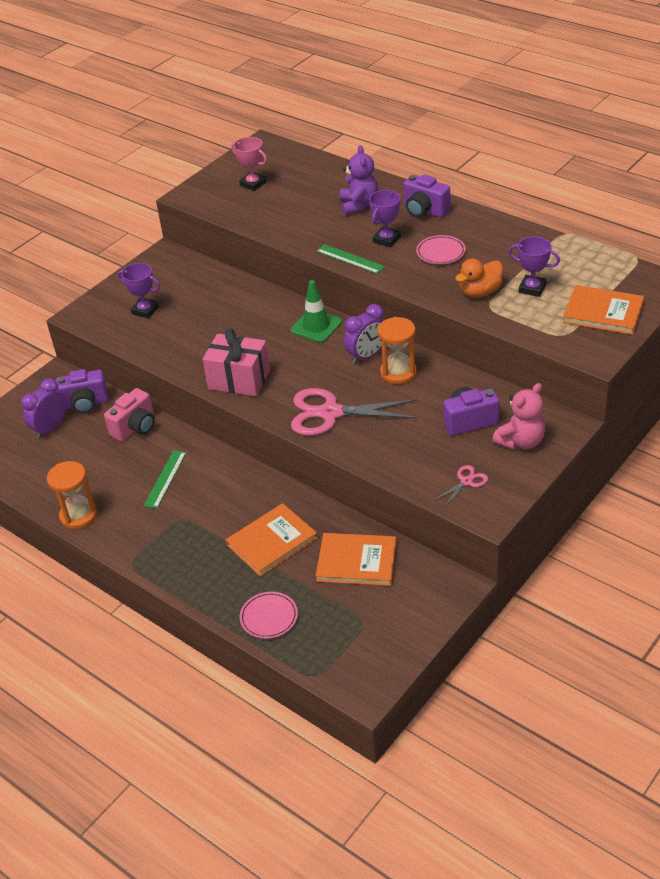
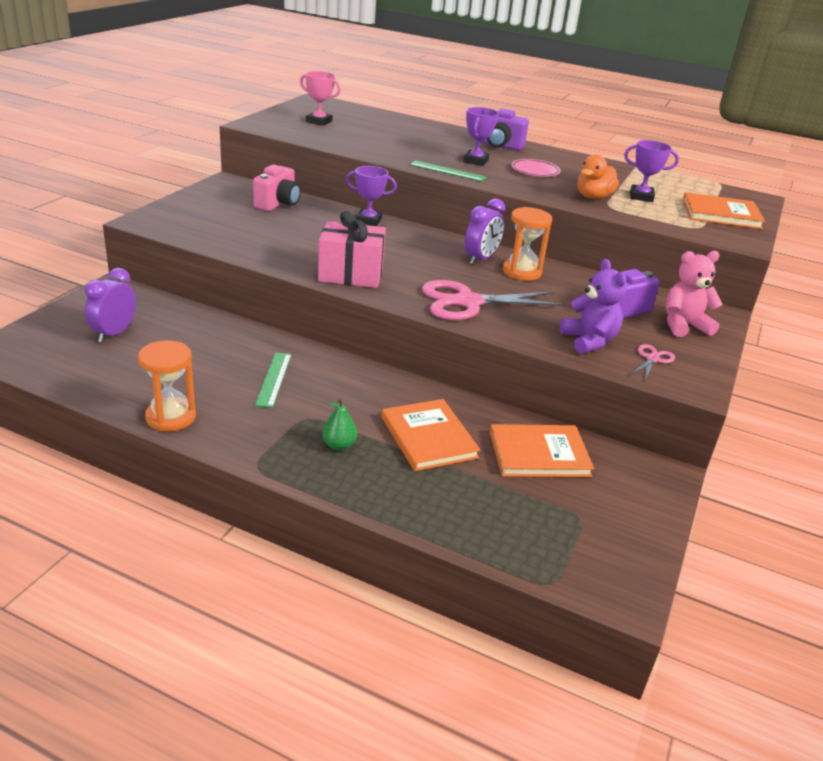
camera: 20 degrees left, 10 degrees down
(85, 404) = (154, 312): purple camera -> none
(135, 427) = (221, 333): pink camera -> pink camera (278, 204)
(145, 310) = (220, 220): purple trophy -> purple trophy (368, 220)
(198, 547) = (339, 445): none -> green pear
(269, 617) = (461, 518): pink plate -> none
(272, 541) = (429, 437): orange book -> orange book turned 60 degrees counterclockwise
(316, 326) = (415, 237): green traffic cone -> none
(359, 205) = (434, 139): purple teddy bear -> purple teddy bear (589, 341)
(521, 441) = (683, 326): pink teddy bear -> pink teddy bear turned 135 degrees counterclockwise

